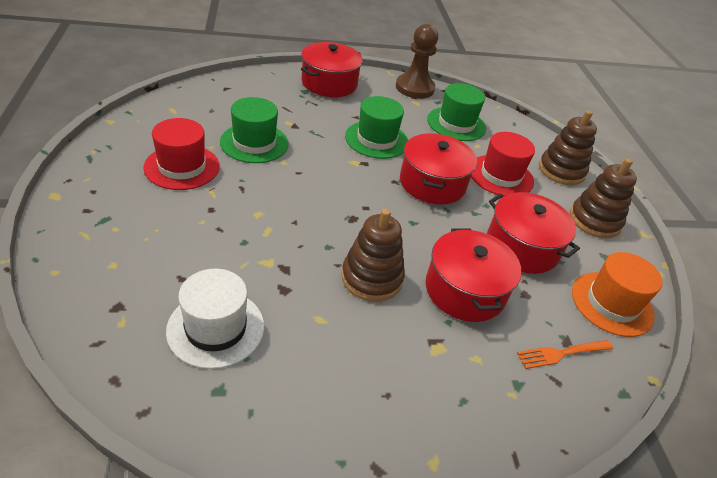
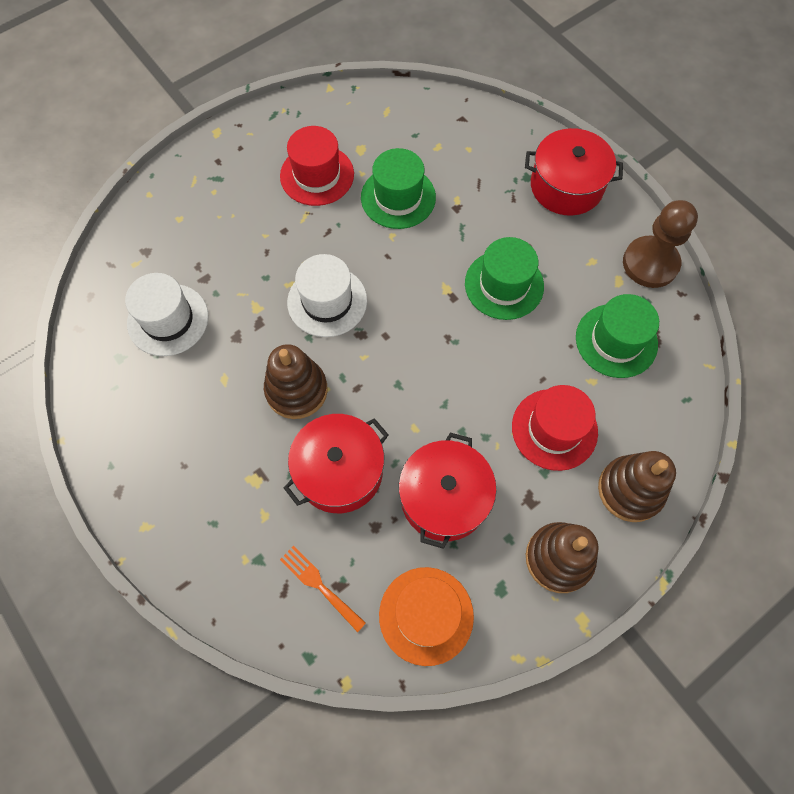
camera: 65 degrees right, 25 degrees up
(305, 220) = (327, 301): none -> white hat
(432, 183) = (476, 371): red pot -> none

